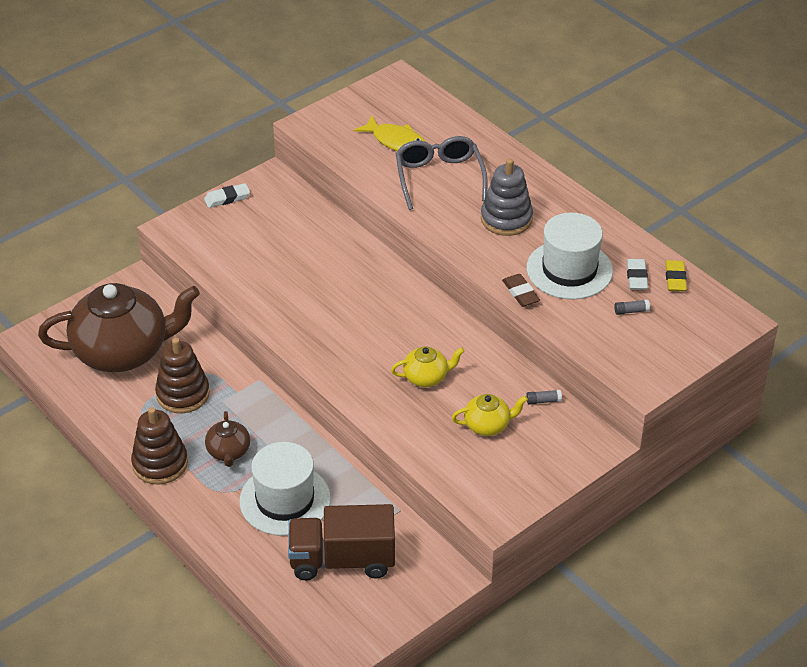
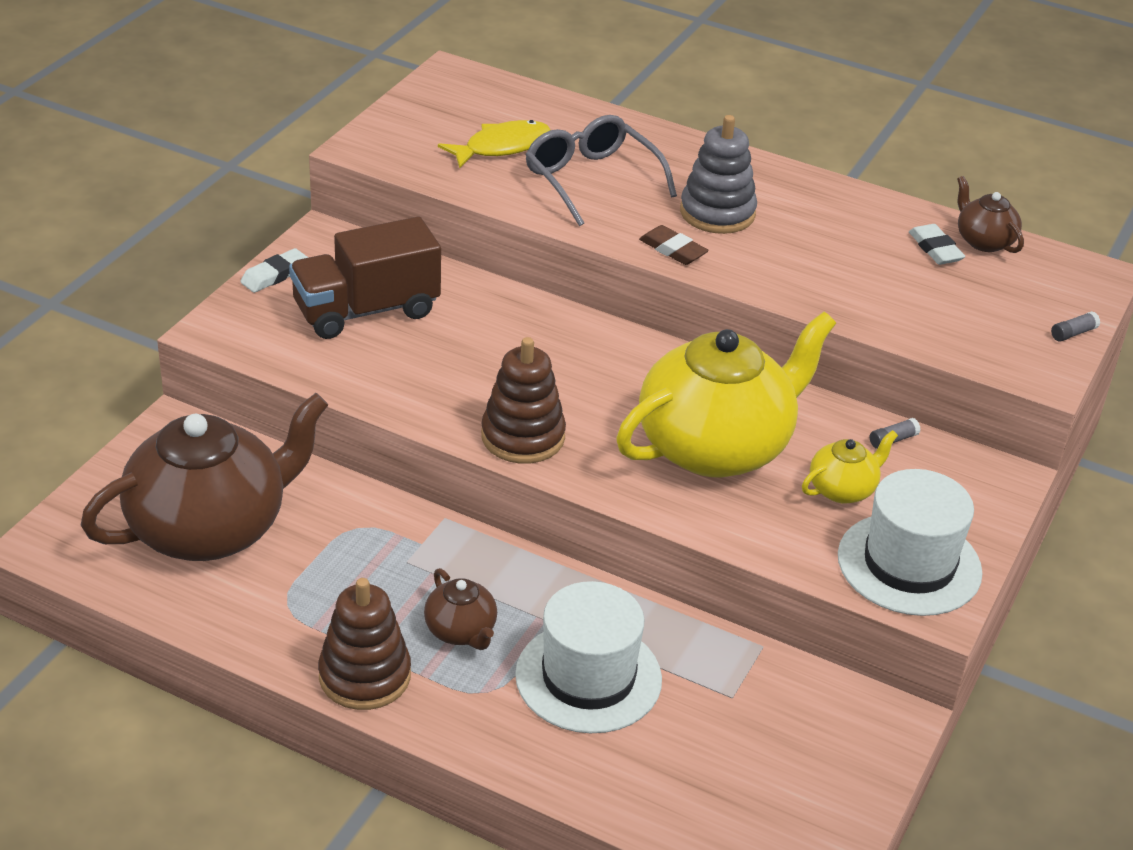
camera: 25 degrees left, 5 degrees down
(183, 394) = (340, 566): brown stacking toy -> brown stacking toy (523, 437)
(342, 560) = (727, 740): brown truck -> brown truck (366, 311)
(396, 141) = (502, 147): yellow fish -> yellow fish turned 45 degrees counterclockwise
(426, 377) = (716, 447): yellow teapot -> yellow teapot, size x2.28
(520, 293) = (803, 299): brown eraser -> brown eraser (673, 250)
(569, 270) = (844, 257): white hat -> white hat (909, 564)
(631, 311) = (960, 291): grey glue stick -> grey glue stick (1073, 333)
(675, 279) = (984, 241): yellow eraser -> brown teapot

